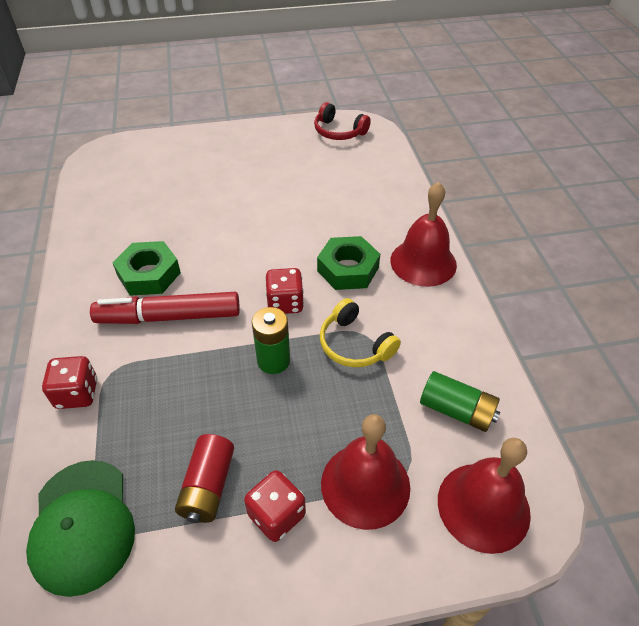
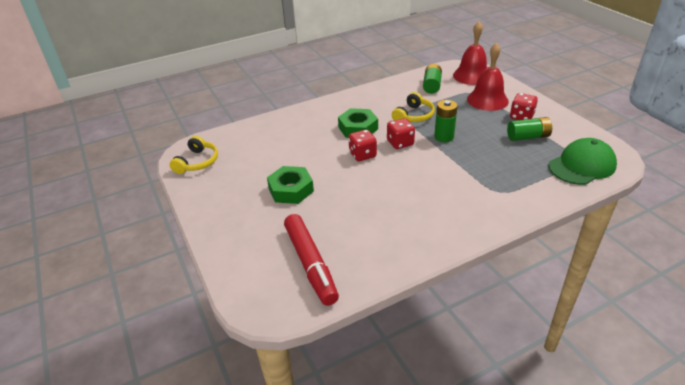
camera: 105 degrees left, 10 degrees down
(77, 394) = (524, 198): red dice -> red dice (362, 155)
(149, 274) = (412, 206): green nut -> green nut (291, 190)
(169, 317) = (442, 183): red marker -> red marker (310, 264)
(208, 486) = (528, 137): red battery -> green battery
(339, 131) = (197, 162): red headphones -> yellow headphones
(423, 262) = (338, 106): red bell -> none

